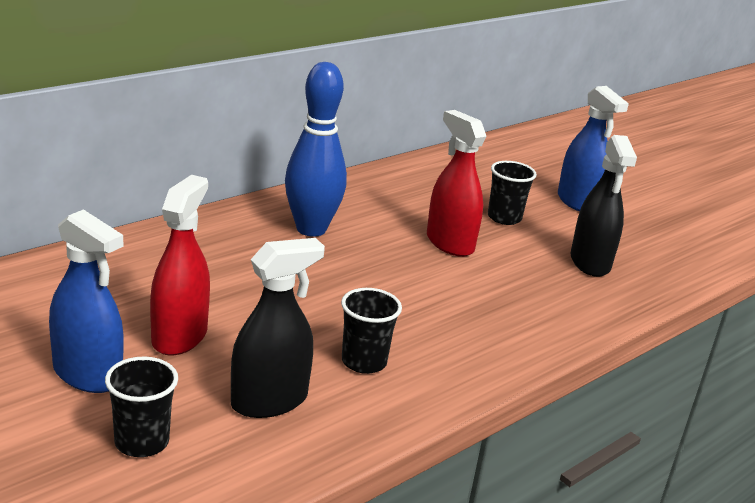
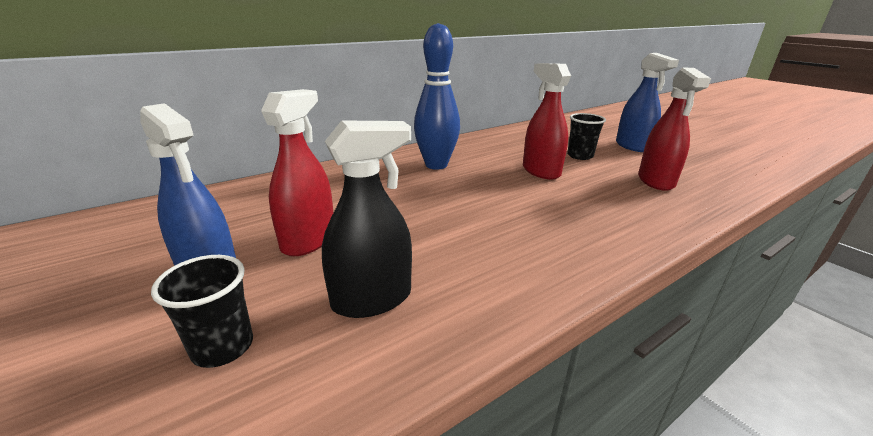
camera: 10 degrees right, 0 degrees up
(364, 362) = (469, 260): black cup -> none
(590, 262) = (656, 181): black spray bottle -> red spray bottle

